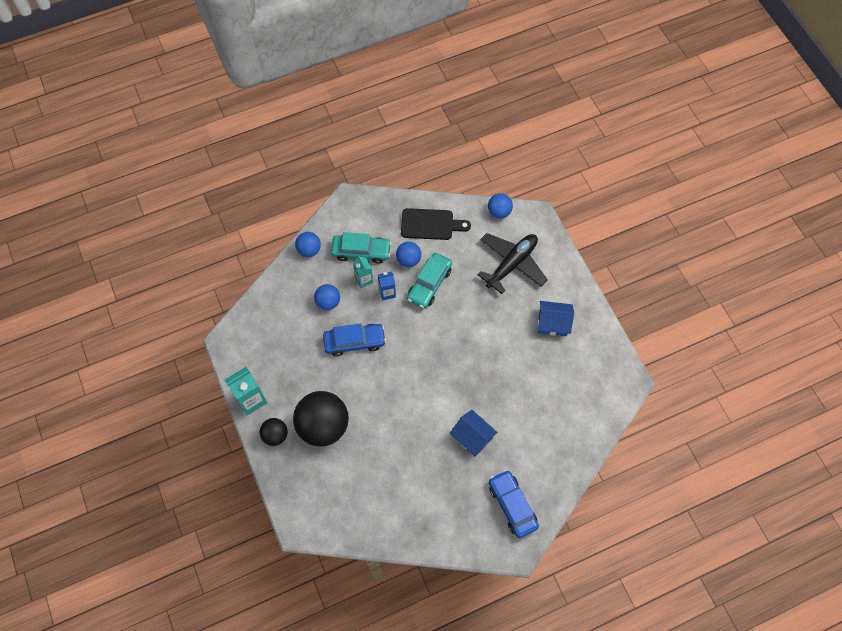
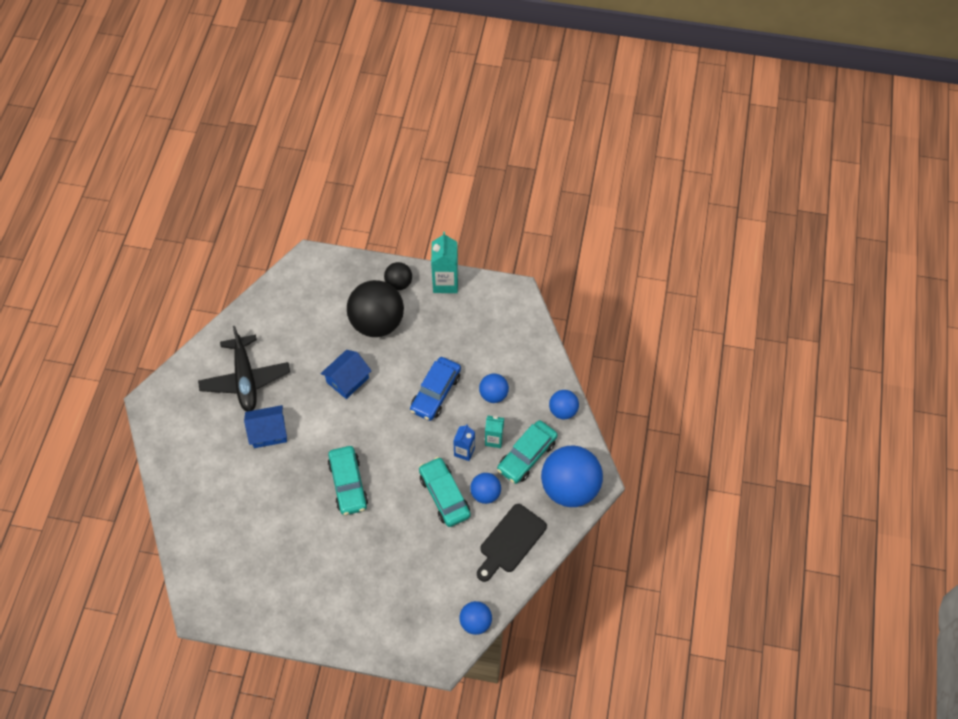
camera: 125 degrees right, 5 degrees down
(365, 212) = (569, 487): none -> blue ball
(469, 351) = (348, 484): none -> turquoise car
(511, 264) = (406, 590): black plane -> black plane (245, 379)
(512, 505) = (186, 423): blue car -> none
(553, 323) = (313, 583): blue house -> blue house (347, 380)

